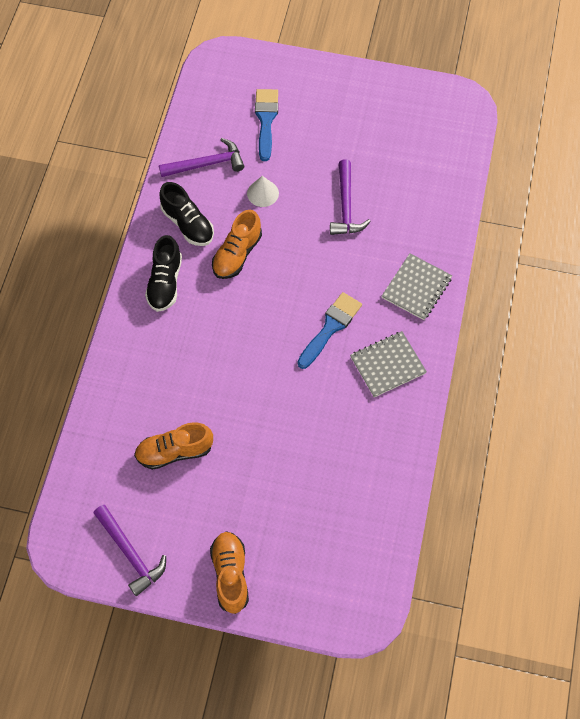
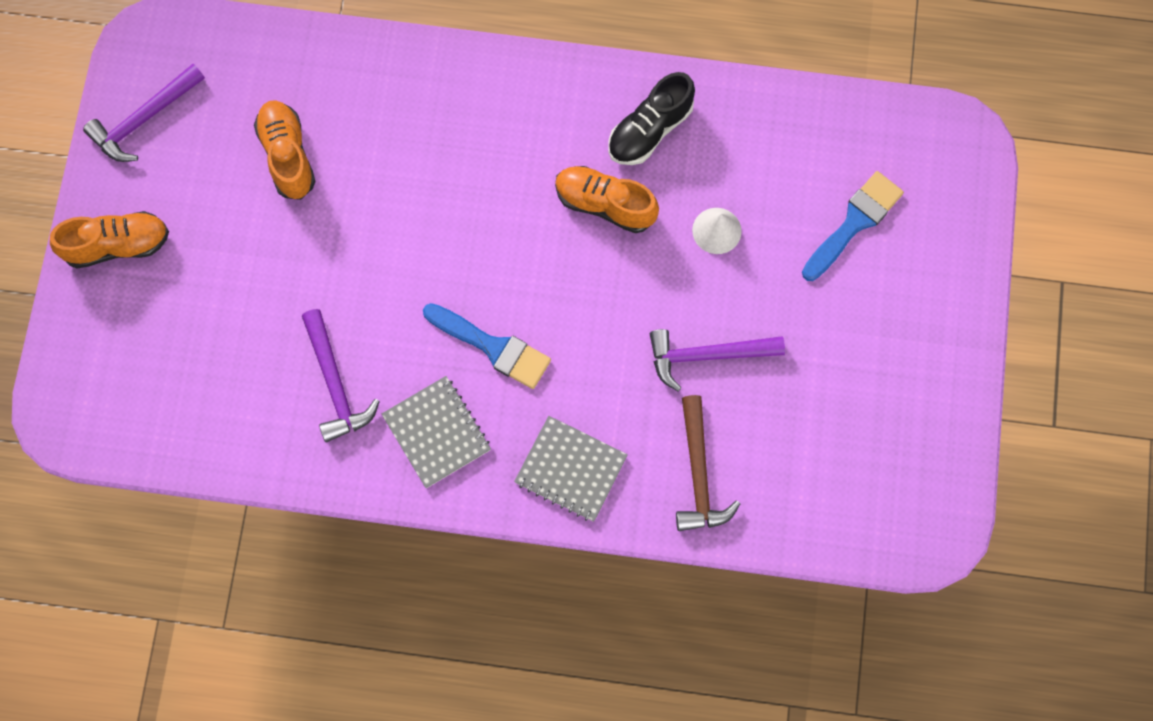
camera: 85 degrees right, 10 degrees up
(165, 283) = (548, 111): black shoe -> none
(206, 164) = (760, 144): purple hammer -> purple hammer (335, 383)
(266, 120) = (854, 222): blue brush -> blue brush turned 45 degrees counterclockwise
(422, 217) = (699, 474): none -> brown hammer

